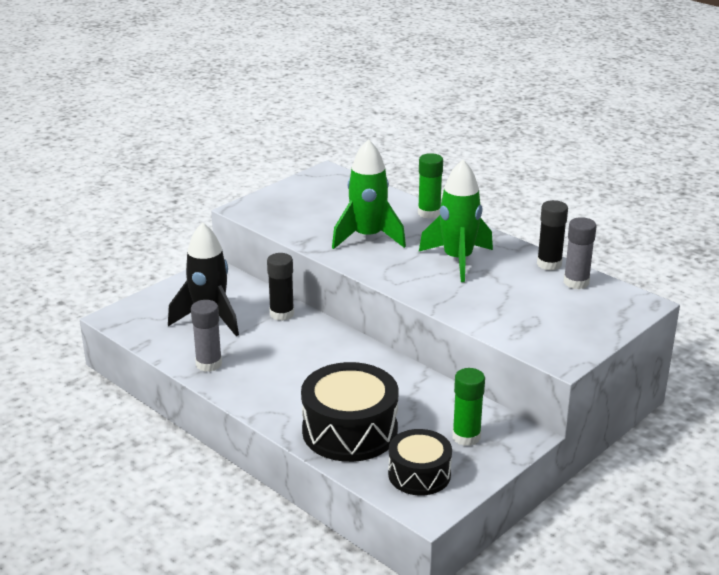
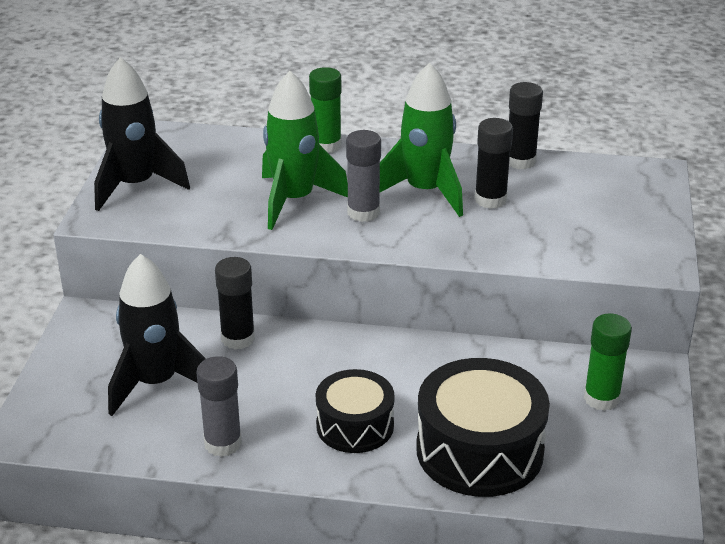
camera: 35 degrees left, 5 degrees up
(285, 199) = (135, 186): none -> black rocket
(419, 474) = (607, 466): black drum -> black drum (355, 426)
(496, 279) = (490, 199): none -> black glue stick
(576, 282) = (570, 172): grey glue stick -> grey glue stick (363, 212)

